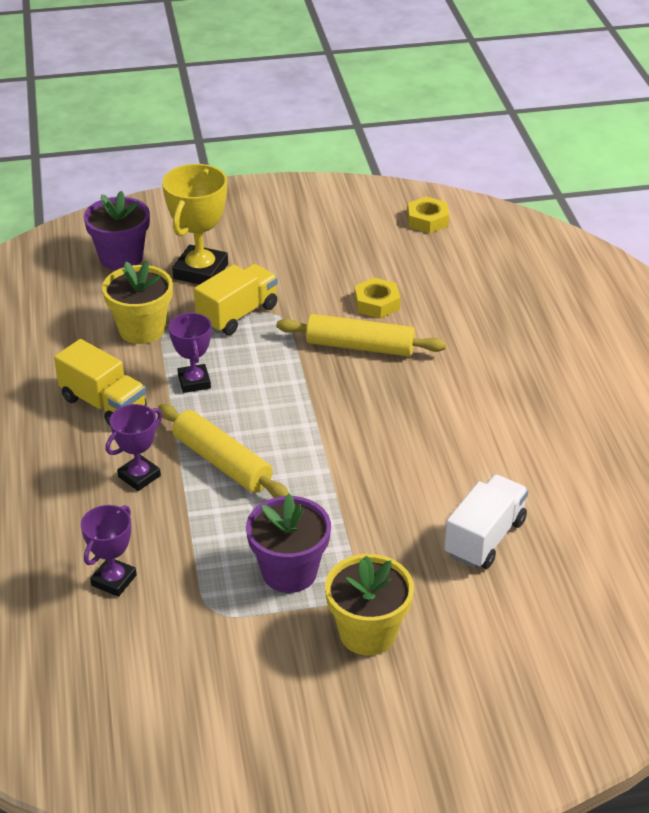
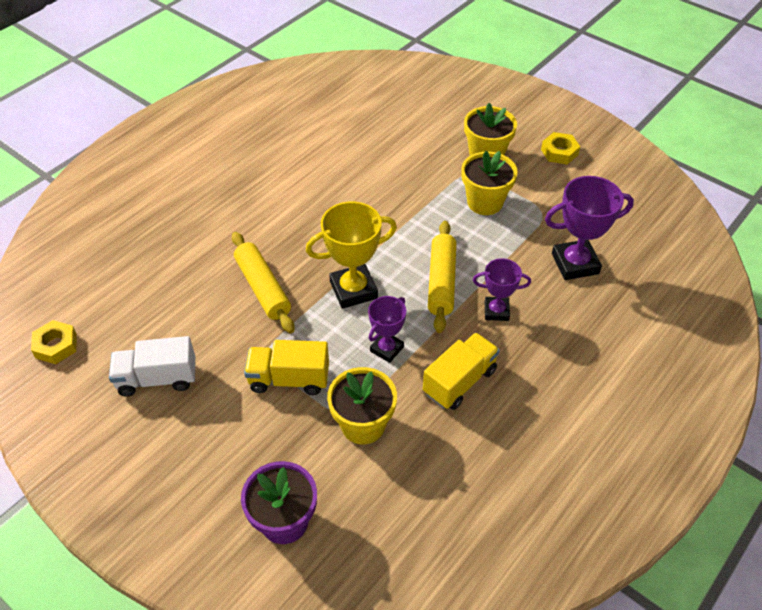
camera: 130 degrees left, 10 degrees up
(104, 404) = (459, 381): yellow truck -> yellow truck turned 45 degrees clockwise
(114, 580) = (575, 264): purple trophy -> purple trophy, size x1.63
(200, 271) = (254, 445): yellow trophy -> yellow trophy (353, 290)
(289, 572) = (485, 202): purple flower pot -> yellow flower pot
(376, 303) = (203, 309): yellow nut -> yellow nut (559, 152)
(484, 538) = (378, 150): white truck -> white truck (157, 379)

